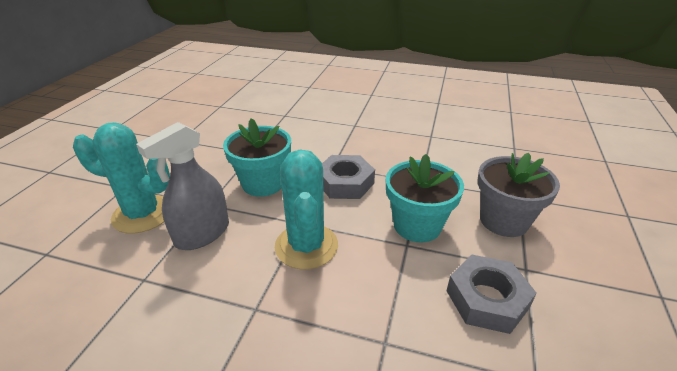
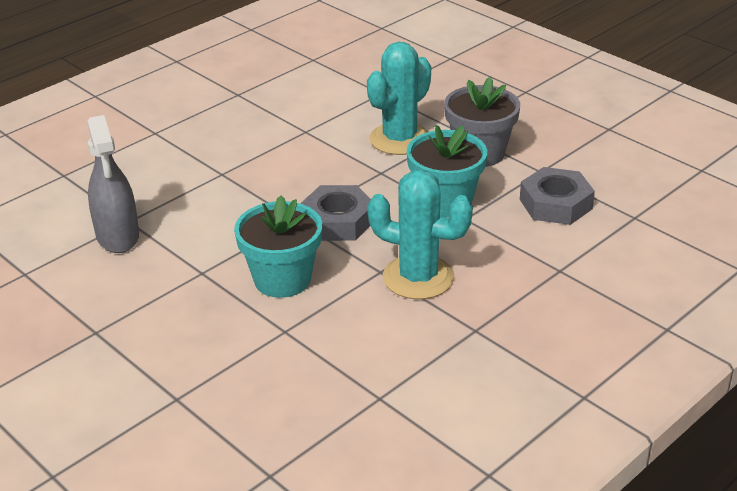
camera: 60 degrees left, 0 degrees up
(143, 214) = (258, 386): turquoise cactus -> turquoise cactus (399, 139)
(202, 234) = (339, 344): grey spray bottle -> grey spray bottle (118, 236)

